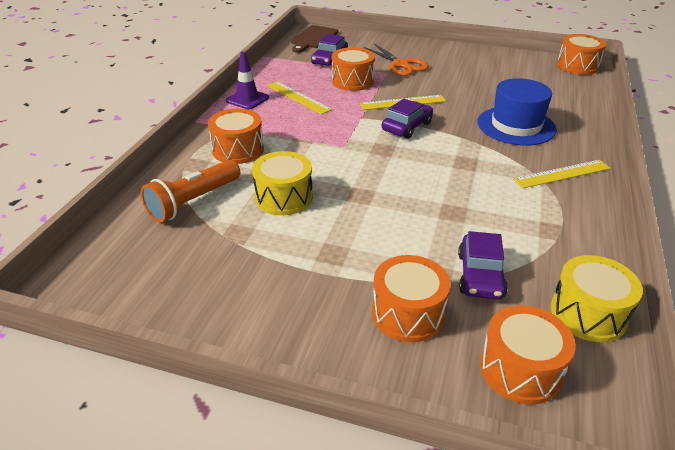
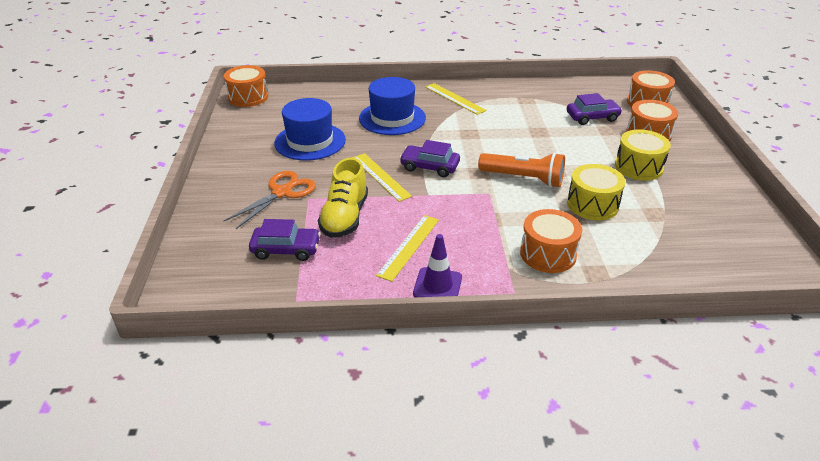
camera: 110 degrees left, 0 degrees up
(193, 201) = (645, 251): orange flashlight -> orange flashlight (523, 179)
(313, 38) = (207, 285): brown cutting board -> none
(352, 81) = (345, 217): orange drum -> yellow shoe
(479, 82) = (310, 141): none -> blue hat
(588, 314) = (589, 88): yellow drum -> yellow drum (638, 167)

